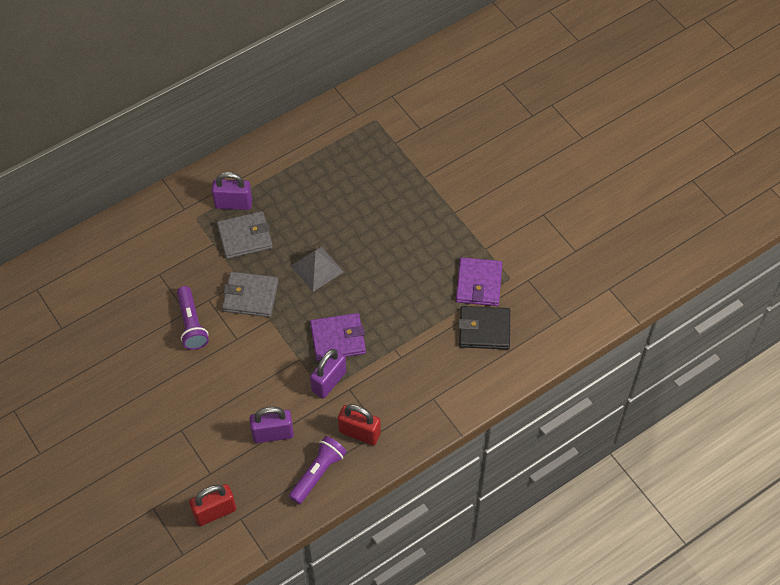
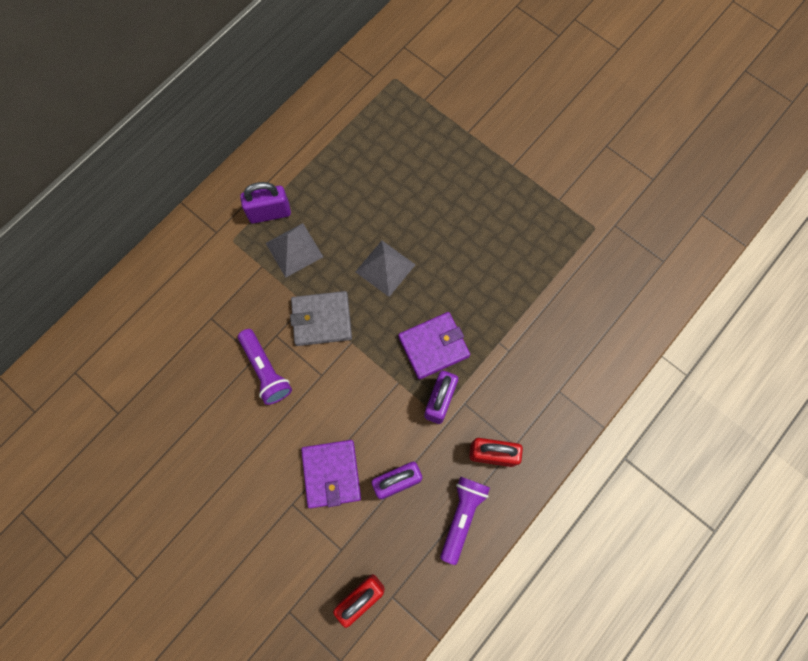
camera: 15 degrees left, 15 degrees up
(245, 237) = (294, 249): grey wallet -> grey pyramid
(479, 284) = (565, 242): purple wallet -> purple wallet (331, 474)
(484, 329) = (587, 295): black wallet -> none

